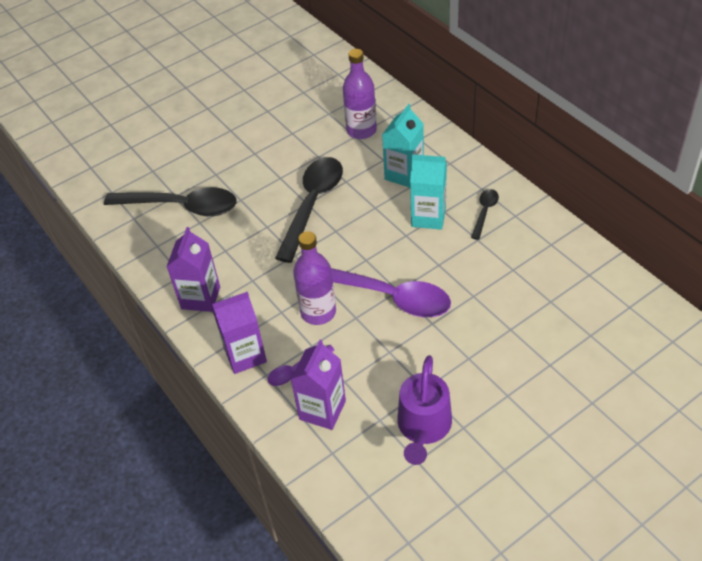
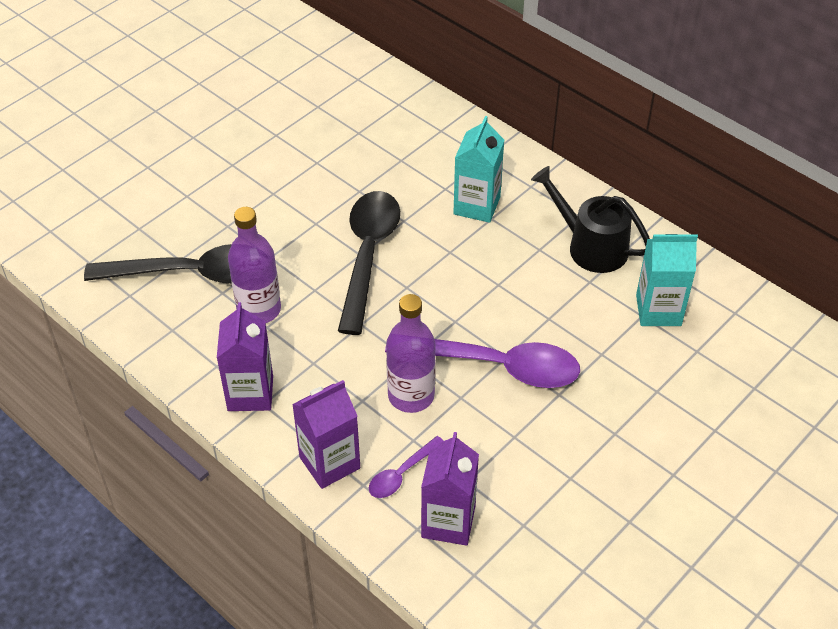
camera: 15 degrees left, 0 degrees up
(361, 130) = (407, 152): purple bottle -> purple bottle (259, 309)
(423, 428) = (581, 528): purple watering can -> none
(428, 217) = (521, 258): turquoise carton -> turquoise carton (658, 310)
(484, 212) = (590, 246): black spoon -> black watering can

